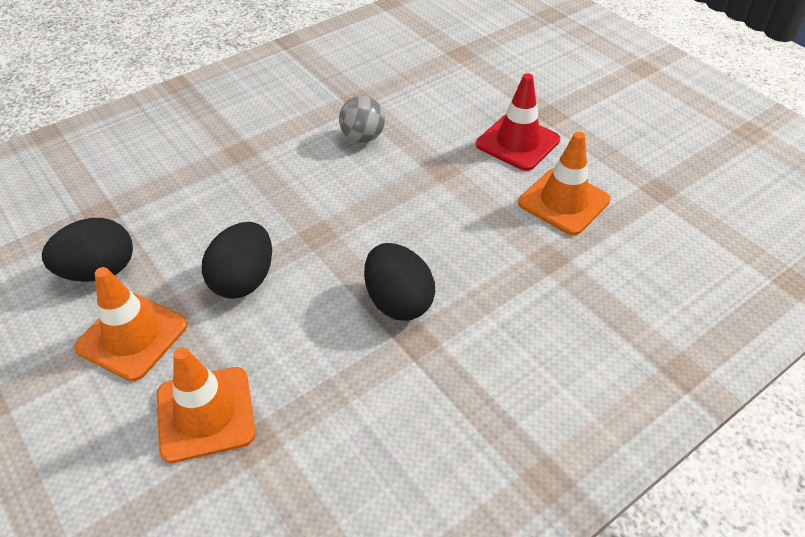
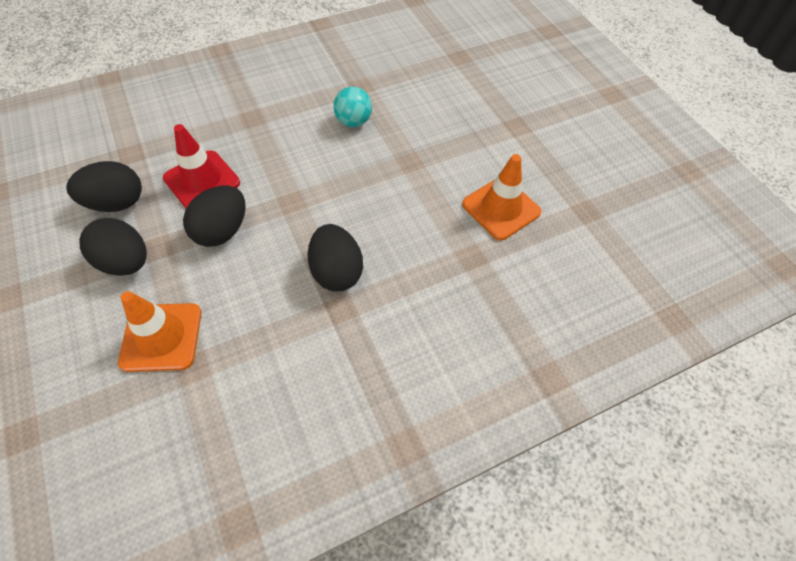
camera: 10 degrees right, 10 degrees up
(132, 336) = (126, 262): orange traffic cone -> black egg
(363, 137) = (353, 122): grey ball -> turquoise ball
(517, 142) = (480, 147): red traffic cone -> red traffic cone (202, 180)

